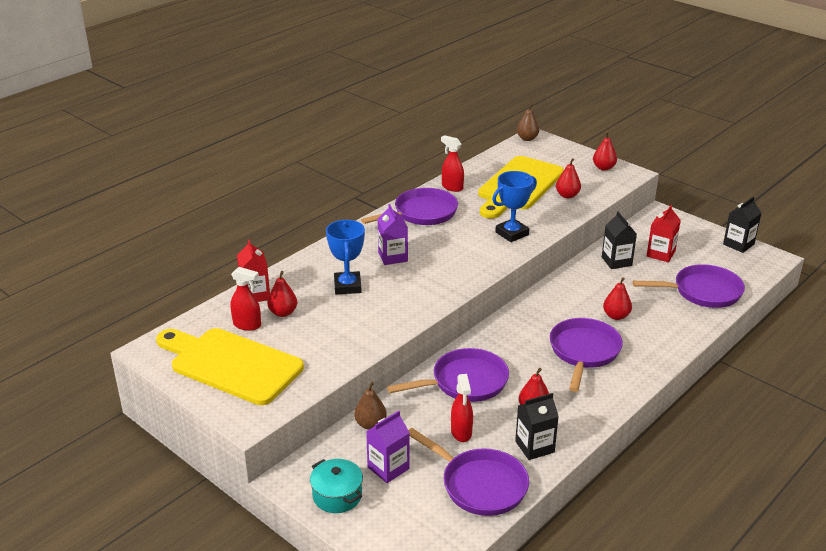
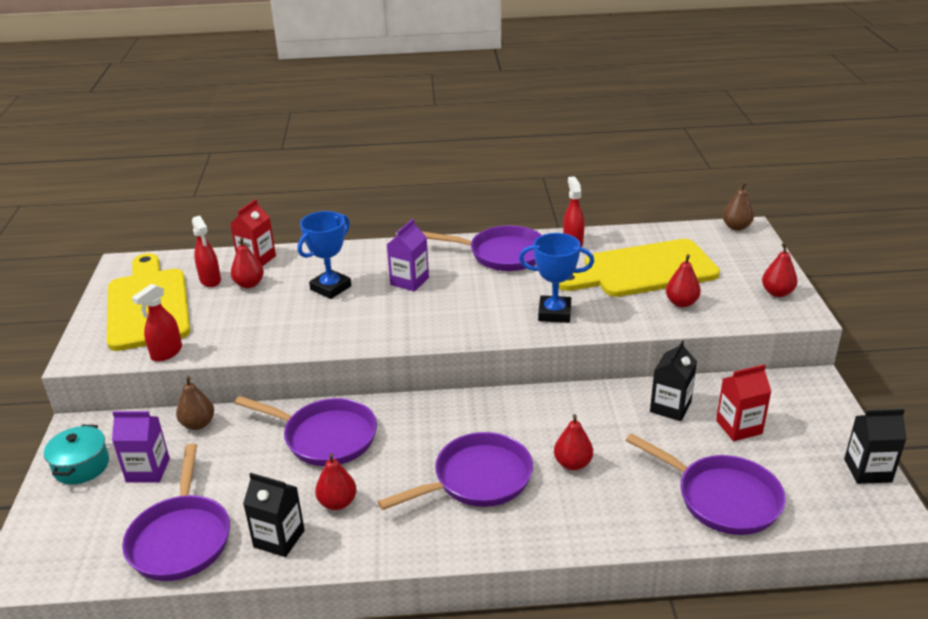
camera: 45 degrees right, 0 degrees up
(461, 432) = (246, 480): red spray bottle -> red spray bottle (166, 353)

